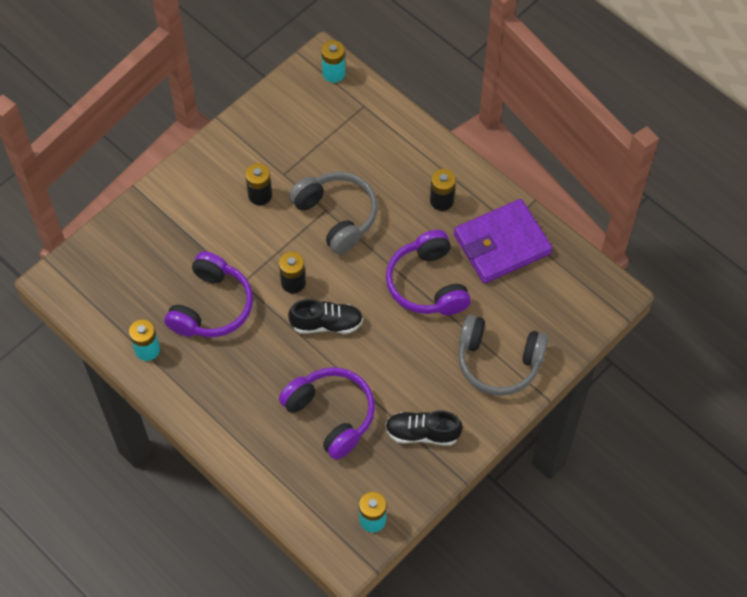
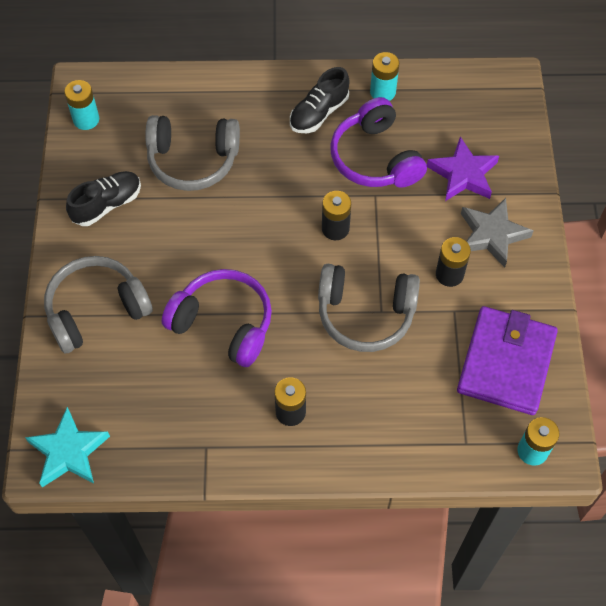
camera: 135 degrees right, 0 degrees up
(172, 246) = (463, 174): none -> purple star
(205, 195) = (492, 235): none -> grey star
(326, 324) = (271, 220): black shoe -> black shoe (319, 113)
(331, 415) = (193, 160): purple headphones -> grey headphones
(502, 244) = (193, 419): purple wallet -> purple wallet (506, 363)
(592, 287) = (69, 451): none -> turquoise star

